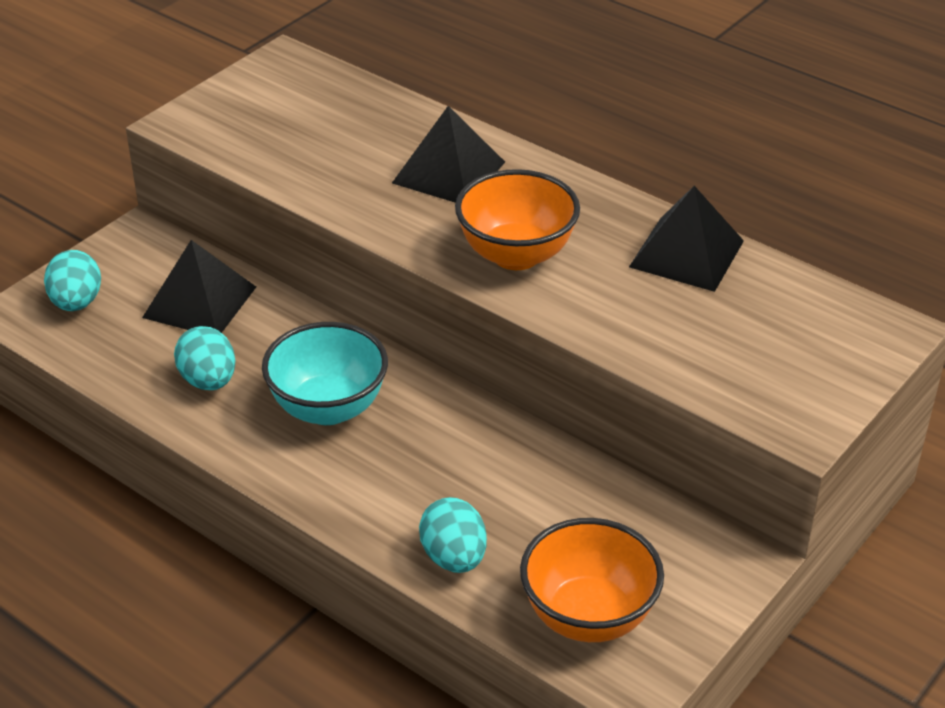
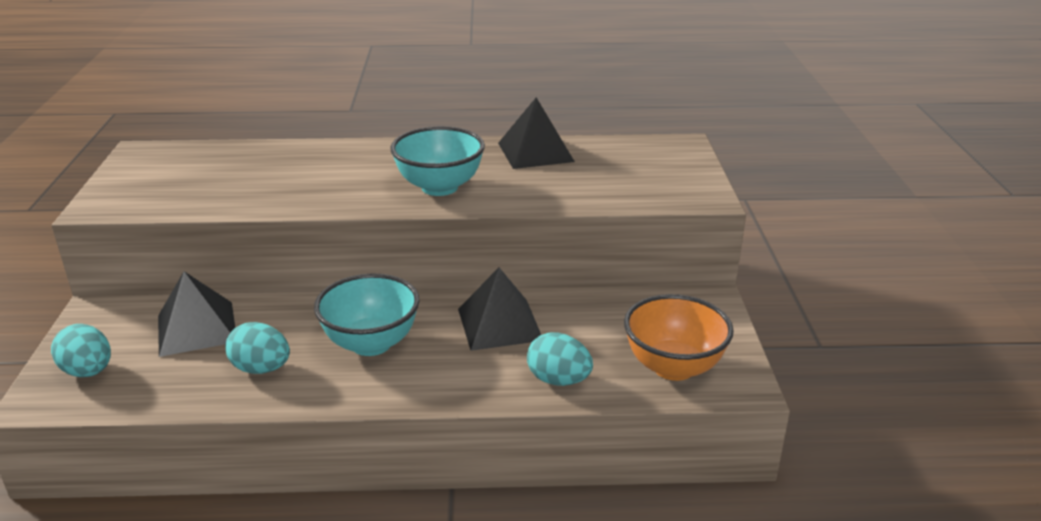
camera: 40 degrees left, 10 degrees down
(449, 172) = (339, 166): black pyramid -> black pyramid (500, 324)
(516, 255) = (439, 187): orange bowl -> turquoise bowl

